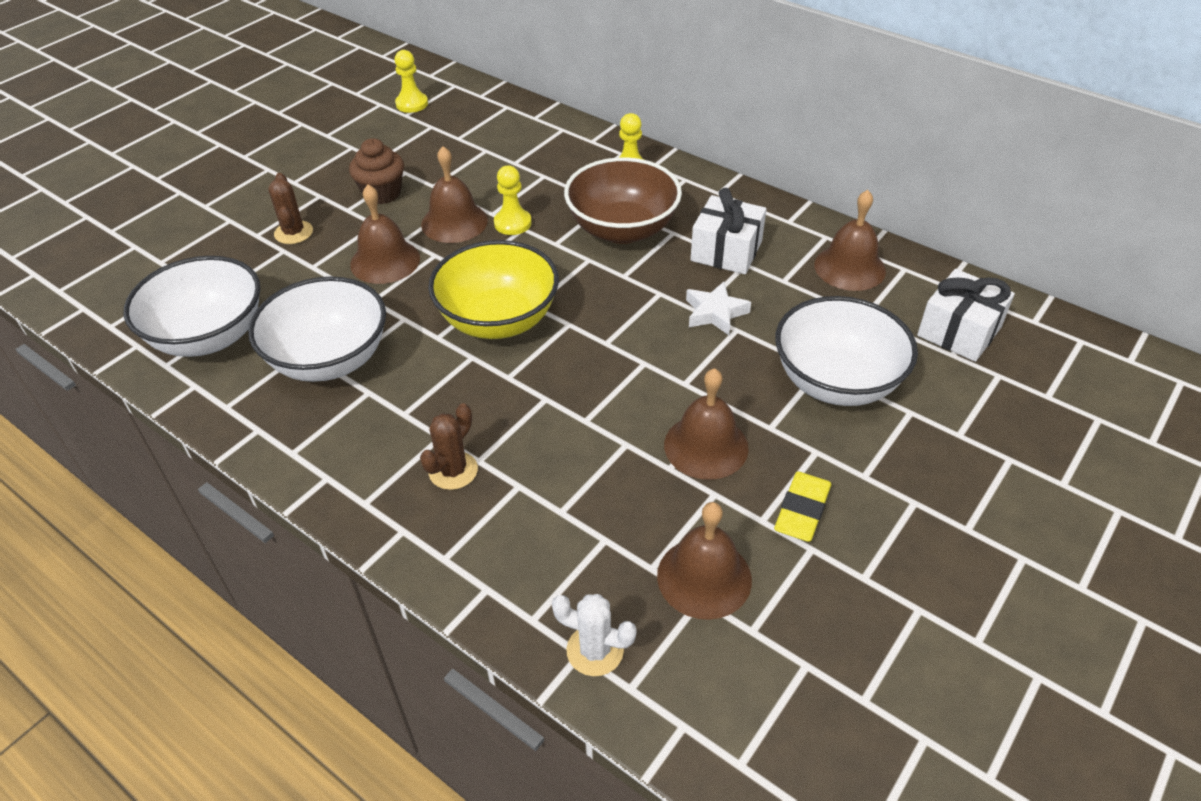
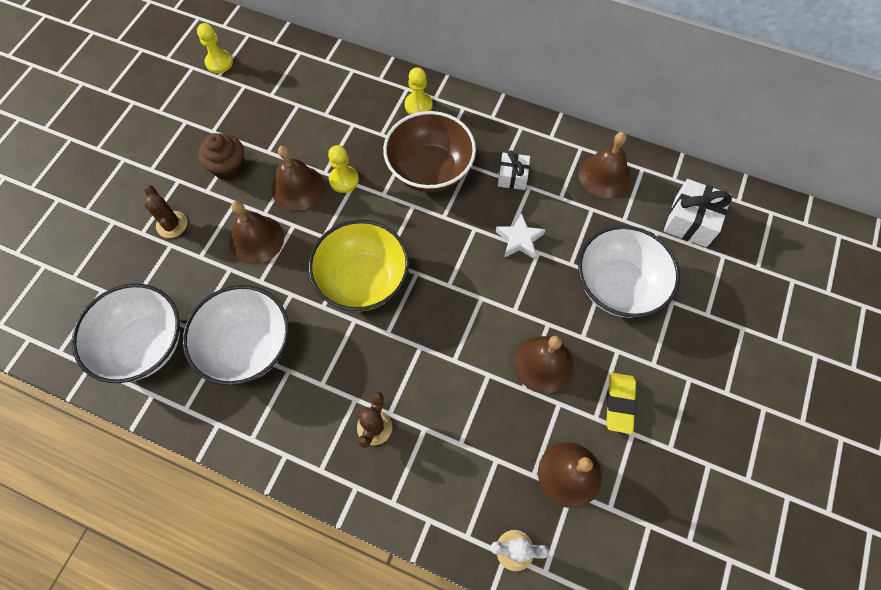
camera: 15 degrees left, 20 degrees up
(726, 251) = (512, 177): white gift -> white gift, size x0.63

